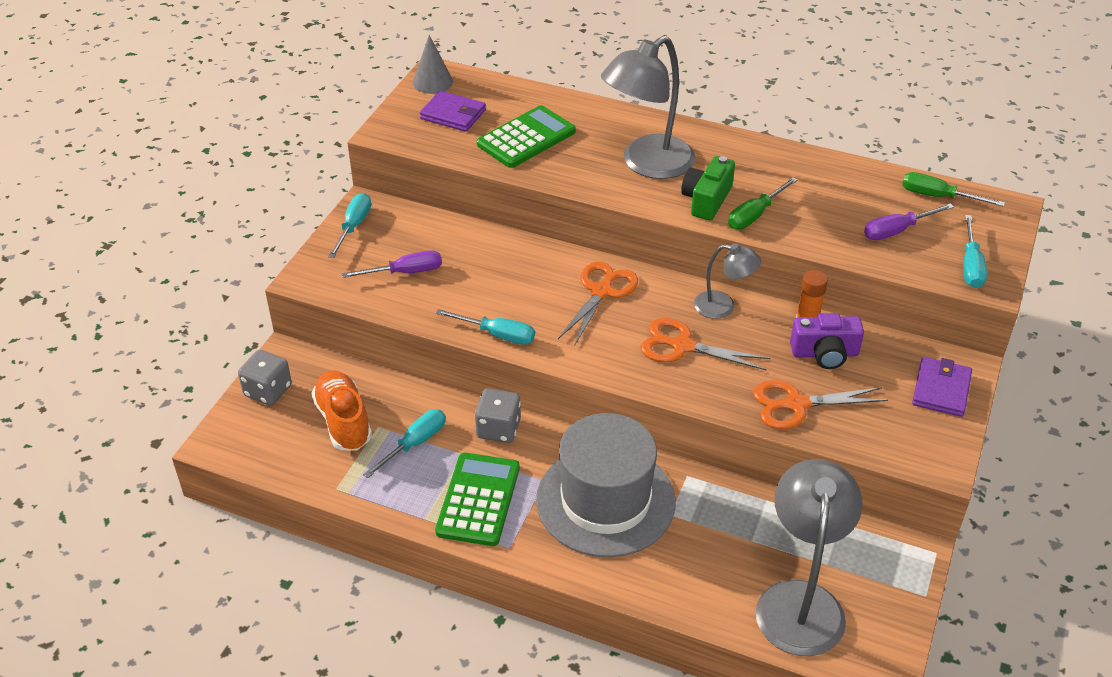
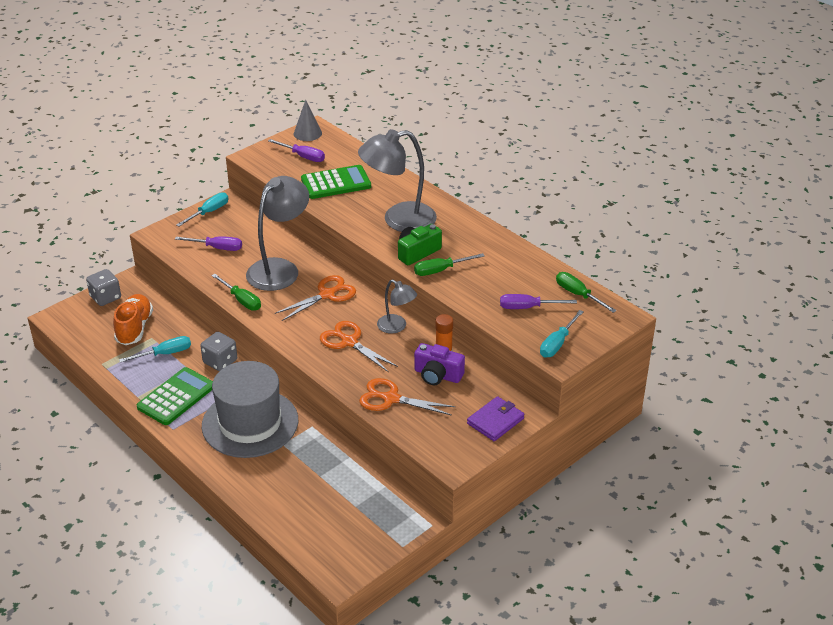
camera: 25 degrees right, 5 degrees down
(453, 114) = (303, 156): purple wallet -> purple screwdriver
(497, 334) = (241, 300): turquoise screwdriver -> green screwdriver
(800, 601) = (320, 520): grey lamp -> grey lamp (279, 269)

